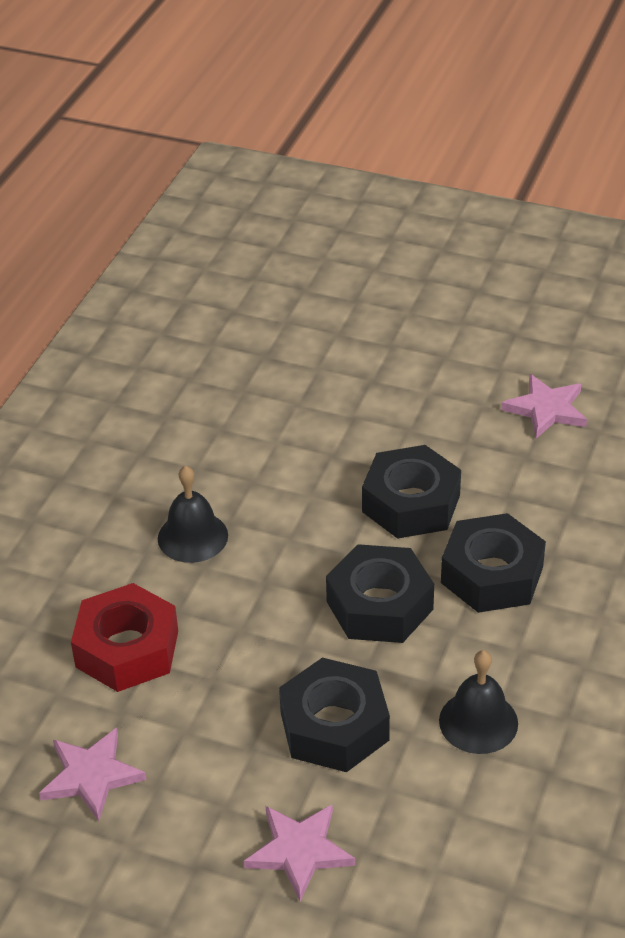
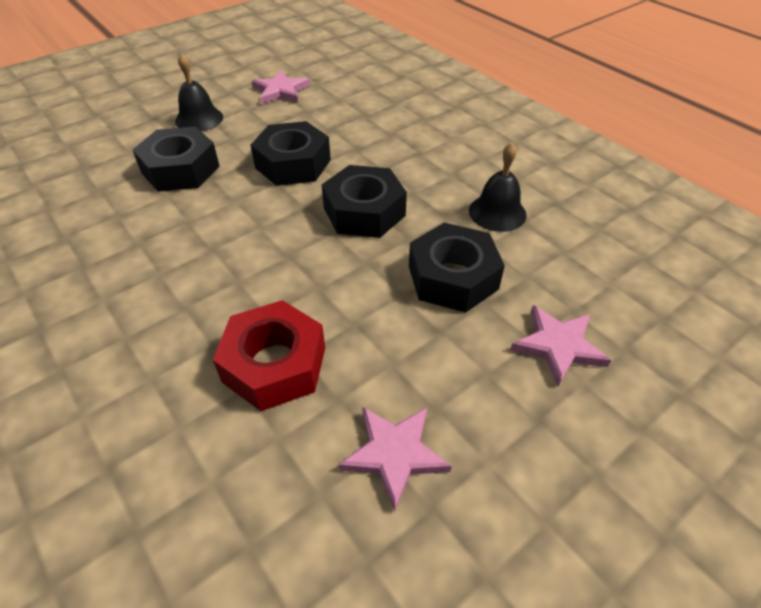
camera: 60 degrees left, 5 degrees up
(192, 536) = (202, 274): black bell -> black bell (199, 119)
(492, 574) = (384, 159): black nut -> black nut (180, 169)

